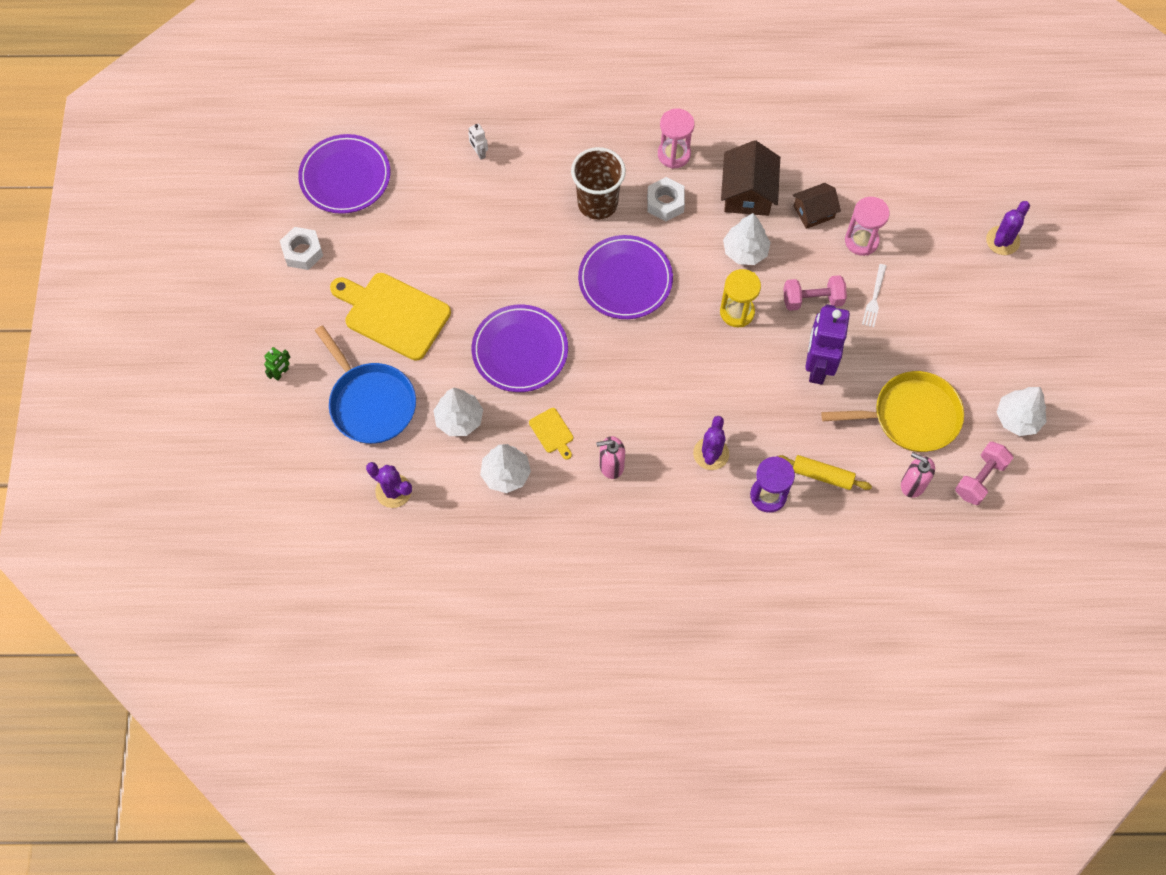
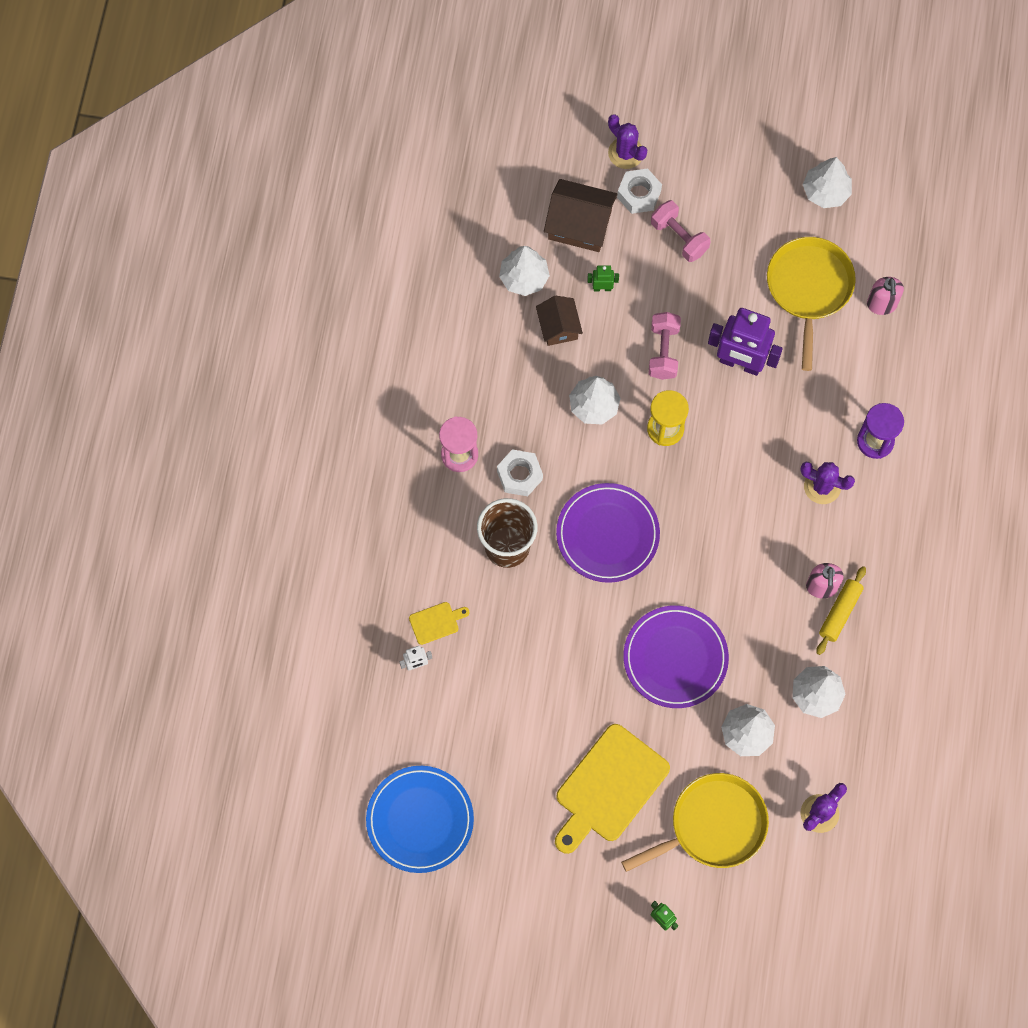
camera: 80 degrees left, 5 degrees up
(302, 252) = (511, 879): white nut -> white nut (639, 194)
(345, 177) = (420, 820): purple plate -> blue plate
(370, 403) = (713, 825): blue pan -> yellow pan
(552, 432) = (775, 640): yellow cutting board -> yellow cutting board (436, 622)
(748, 193) = (522, 388): brown house -> brown house (579, 224)
(822, 475) = (861, 386): yellow rolling pin -> yellow rolling pin (840, 612)
(854, 178) = (524, 278): none -> white tree
(861, 241) = (602, 288): pink hourglass -> green robot
(874, 298) = (671, 291): white fork -> none
(912, 484) = (881, 304): pink soap dispenser -> pink soap dispenser turned 45 degrees counterclockwise
(980, 479) = (884, 242): pink dumbbell -> pink dumbbell (679, 237)

